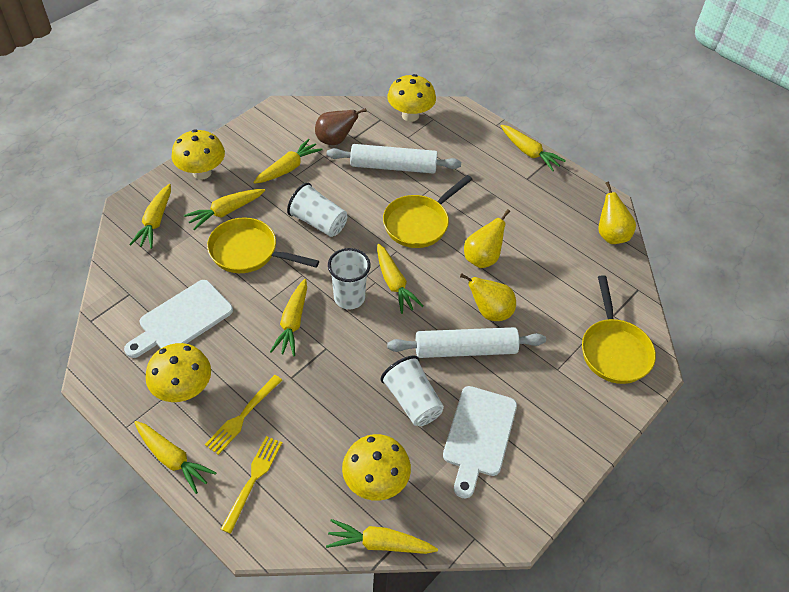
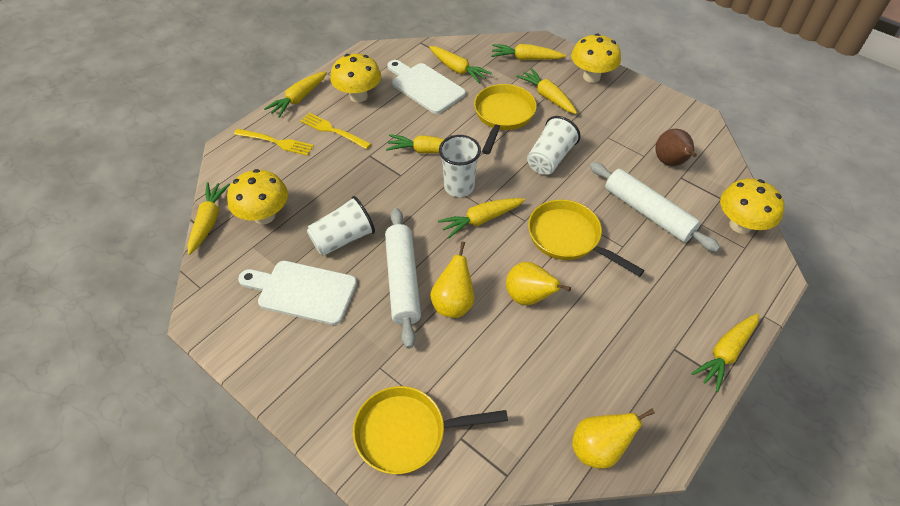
camera: 90 degrees right, 0 degrees up
(288, 168) = (616, 131): yellow carrot -> yellow carrot (457, 69)
(393, 166) = (648, 213): white rolling pin -> white rolling pin turned 45 degrees counterclockwise

